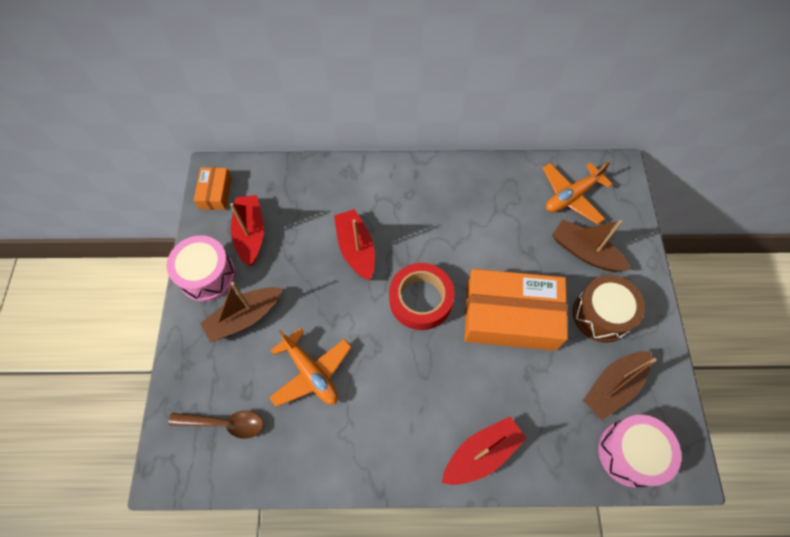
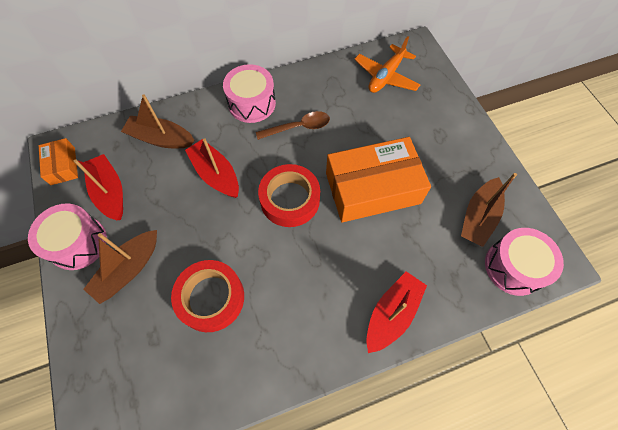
camera: 20 degrees left, 0 degrees up
(224, 423) = (140, 377): brown spoon -> brown spoon (298, 127)
(311, 372) = (211, 298): orange plane -> red tape
(417, 183) = (252, 103): none -> pink drum
(585, 252) = (414, 117): brown boat -> brown boat (161, 139)
(601, 314) = (446, 162): brown drum -> none

